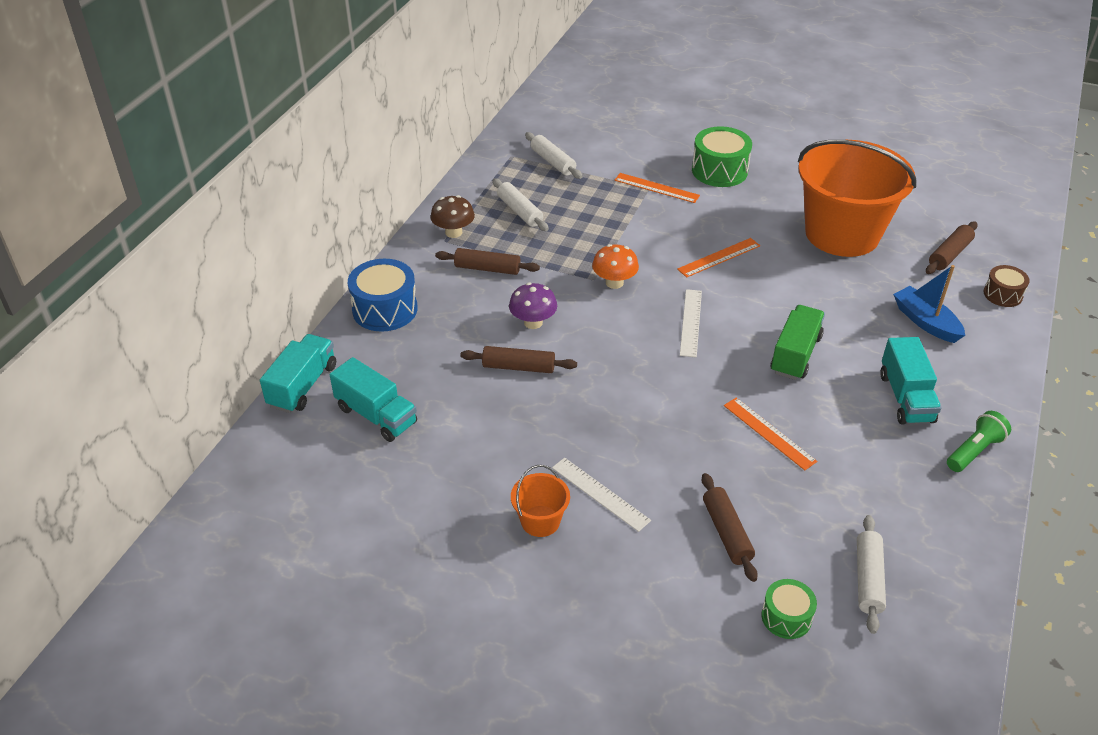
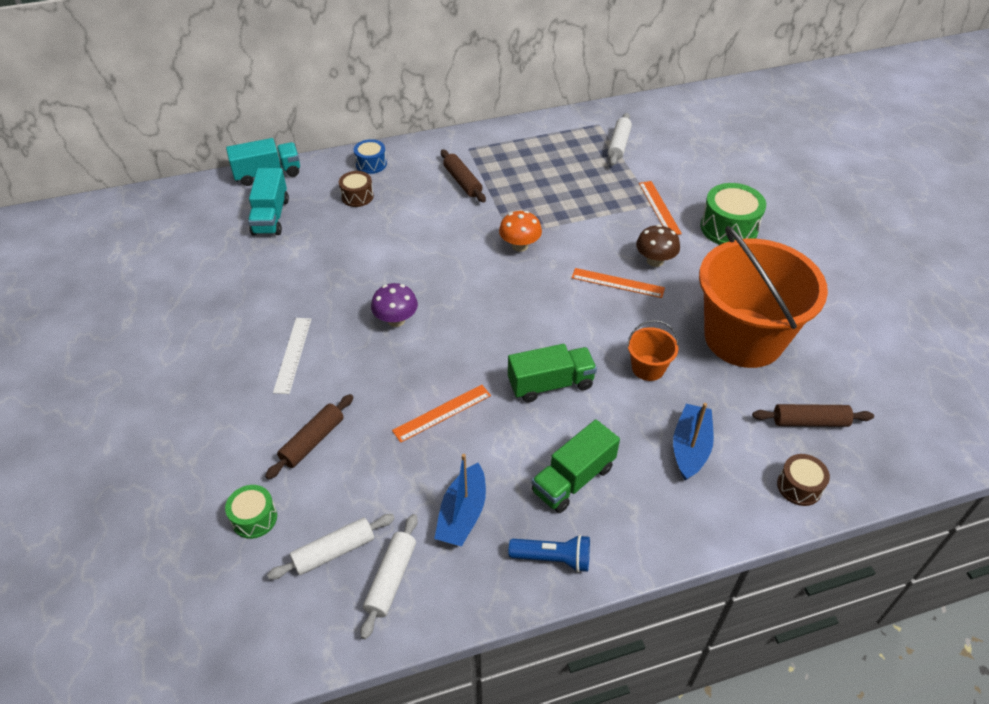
camera: 50 degrees right, 5 degrees up
(385, 309) = (371, 164): blue drum -> blue drum, size x0.59
(422, 342) = (357, 196): none -> brown drum
(453, 232) = (481, 147): brown mushroom -> brown mushroom (655, 261)
(518, 367) = (378, 250): brown rolling pin -> none
(520, 211) = (542, 161): white rolling pin -> white rolling pin (391, 579)
(533, 322) = (431, 232): purple mushroom -> purple mushroom (396, 320)
(540, 521) = (242, 340): orange bucket -> orange bucket (648, 368)
(691, 322) = (521, 307): white ruler -> none
(769, 433) = (442, 413): orange ruler -> orange ruler turned 45 degrees clockwise
(891, 478) = (462, 514): none -> blue boat
(906, 397) = (573, 479): turquoise truck -> green truck
(974, 451) = (553, 558): green flashlight -> blue flashlight

